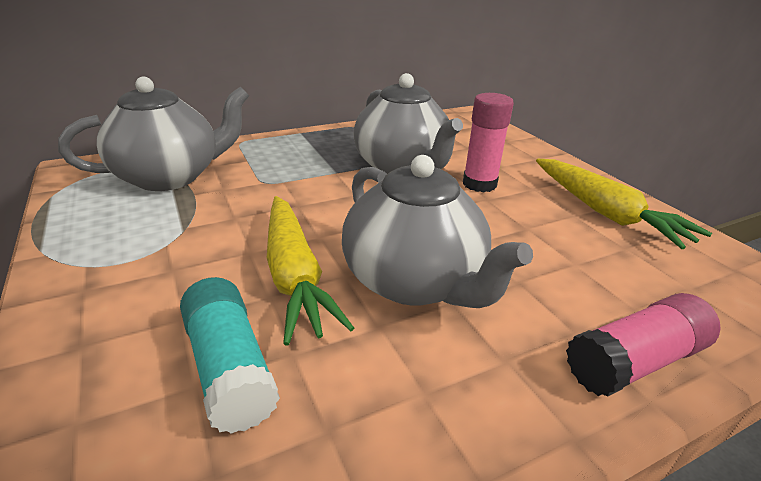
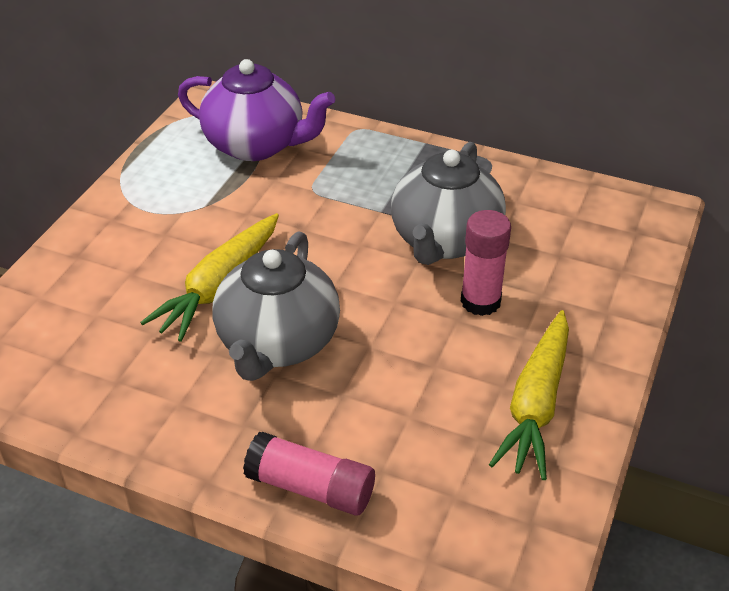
camera: 50 degrees right, 10 degrees up
(170, 177) = (256, 145): grey teapot -> purple teapot
(229, 367) = (118, 318): turquoise glue stick -> none

